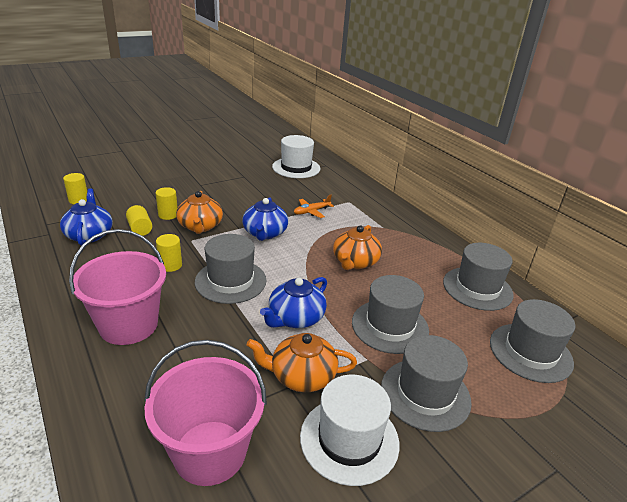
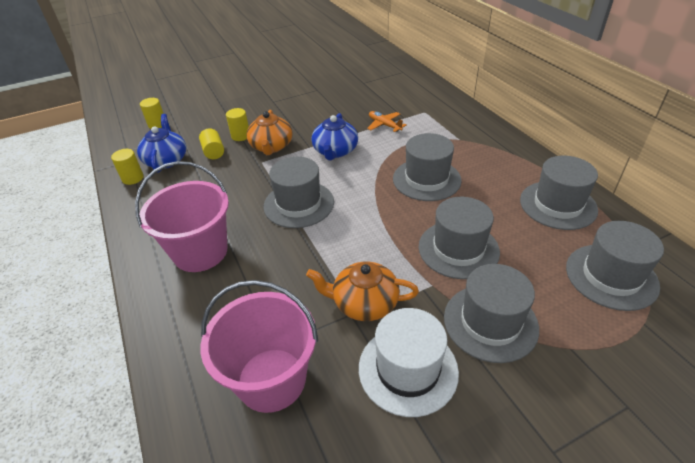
camera: 10 degrees right, 10 degrees up
(170, 265) = (241, 189): yellow cylinder -> yellow cylinder (133, 178)
(295, 318) = (361, 242): blue teapot -> none
(296, 168) = (371, 76): white hat -> none
(311, 211) = (384, 125): orange plane -> orange plane turned 75 degrees clockwise
(355, 262) = (426, 179): orange teapot -> grey hat

